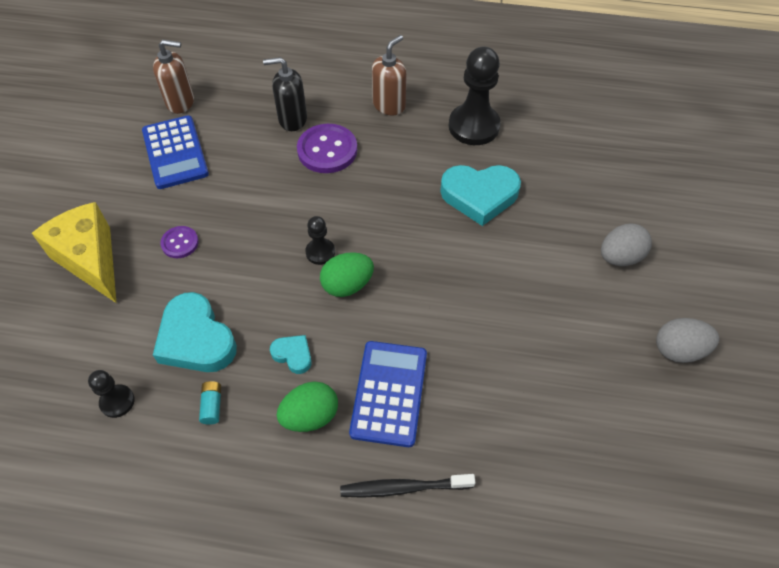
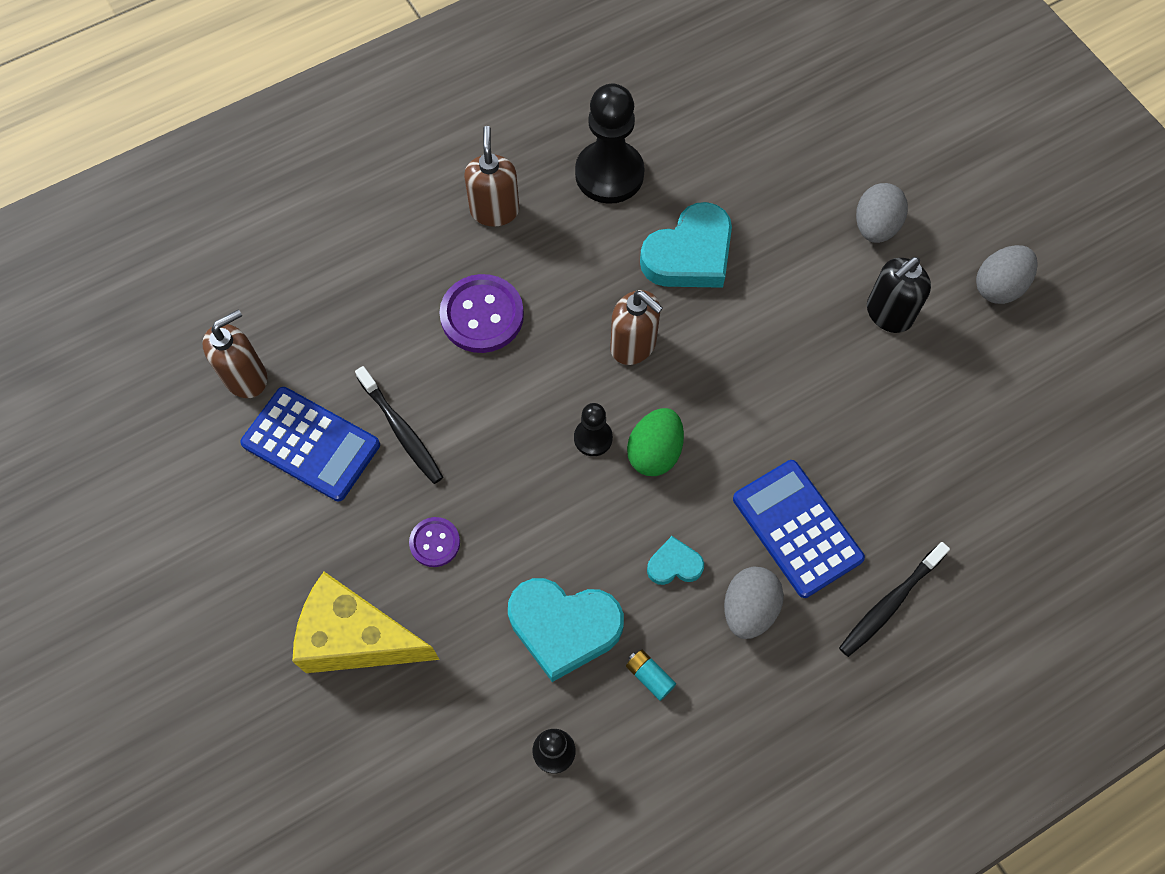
camera: 40 degrees left, 10 degrees up
(225, 177) = (401, 430): none -> black toothbrush
(292, 119) = (404, 305): black soap dispenser -> black soap dispenser (888, 314)
(310, 416) = (749, 609): green egg -> grey egg
(395, 221) = (633, 345): none -> brown soap dispenser

